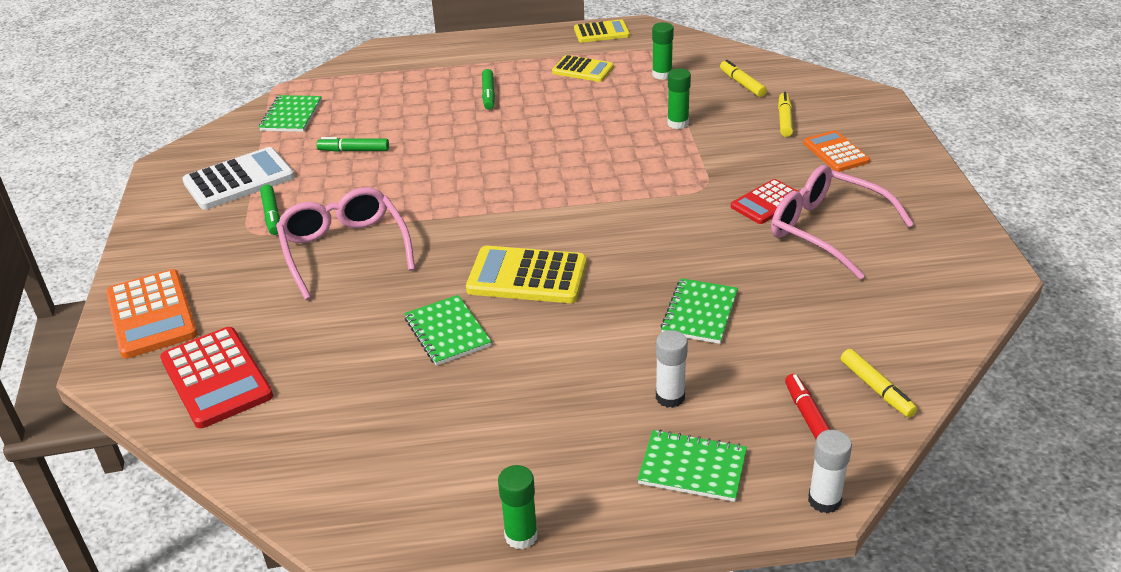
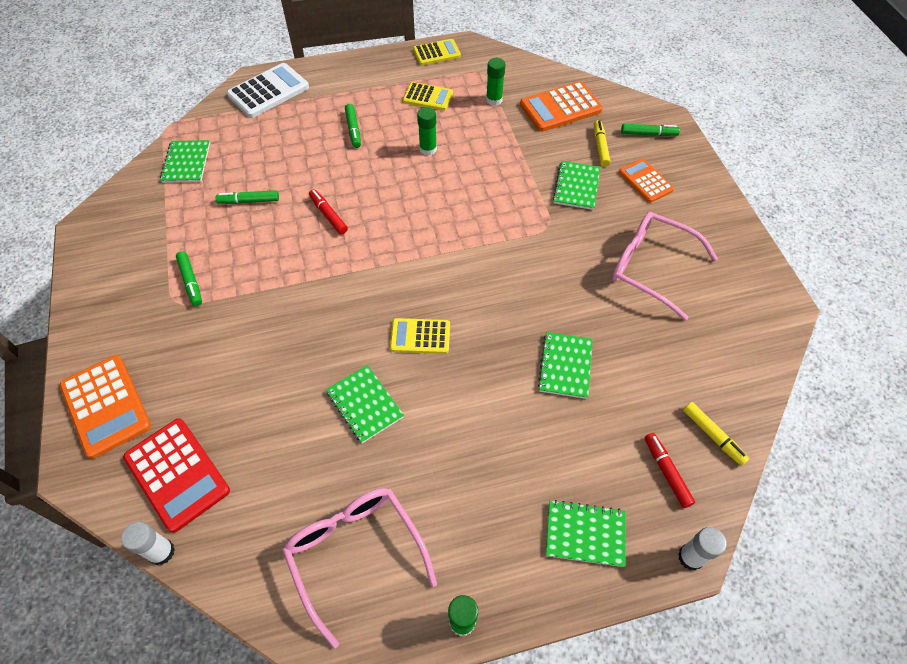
camera: 10 degrees left, 20 degrees up
(239, 180) = (154, 242): white calculator -> white calculator (268, 91)
(344, 250) = (261, 317): pink glasses -> pink glasses (355, 554)
(442, 166) = (328, 215): none -> red marker
(527, 276) = (420, 336): yellow calculator -> yellow calculator, size x0.64
(670, 397) = (556, 460): white glue stick -> white glue stick (161, 552)
(678, 123) = (515, 155): green glue stick -> green glue stick (428, 149)
(742, 84) = (560, 108): yellow marker -> orange calculator
(747, 154) = (576, 186): none -> green notebook
(767, 203) = (600, 240): red calculator -> none
(848, 110) = (648, 134): none -> green marker

